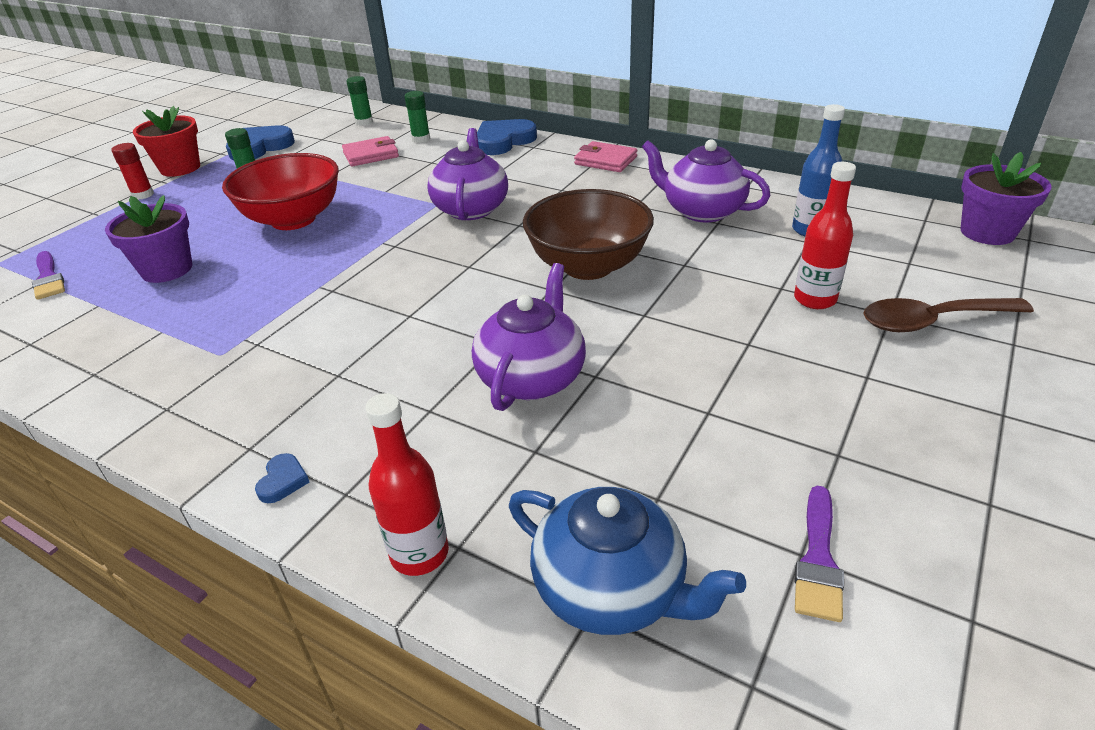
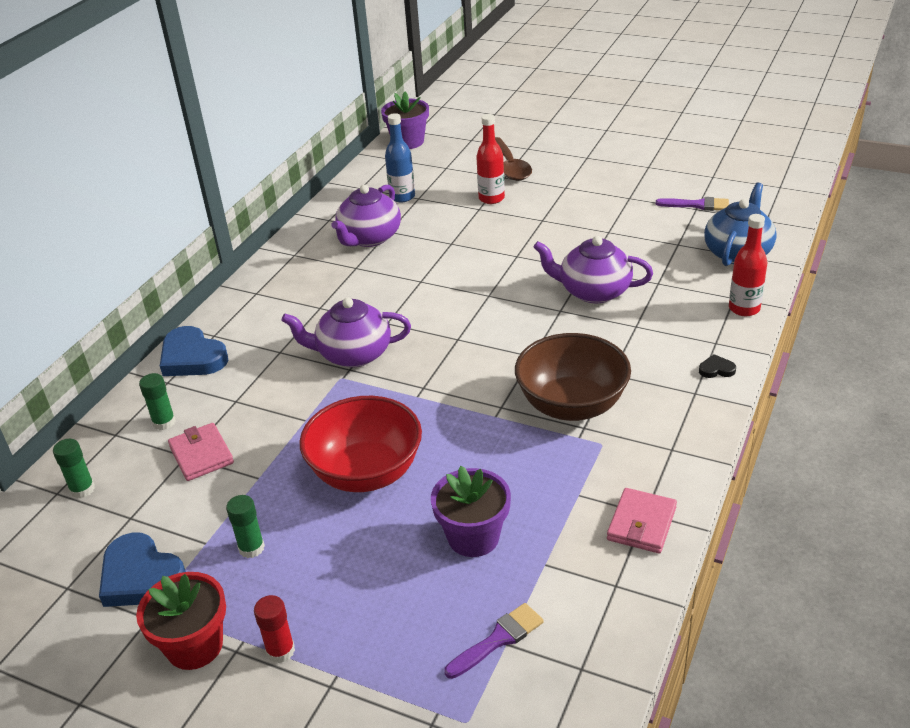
camera: 95 degrees left, 0 degrees up
(283, 481) = (716, 369): blue heart -> black heart
(588, 266) = (455, 282): brown bowl -> brown bowl (572, 405)
(605, 160) = (261, 288): pink wallet -> pink wallet (641, 524)

